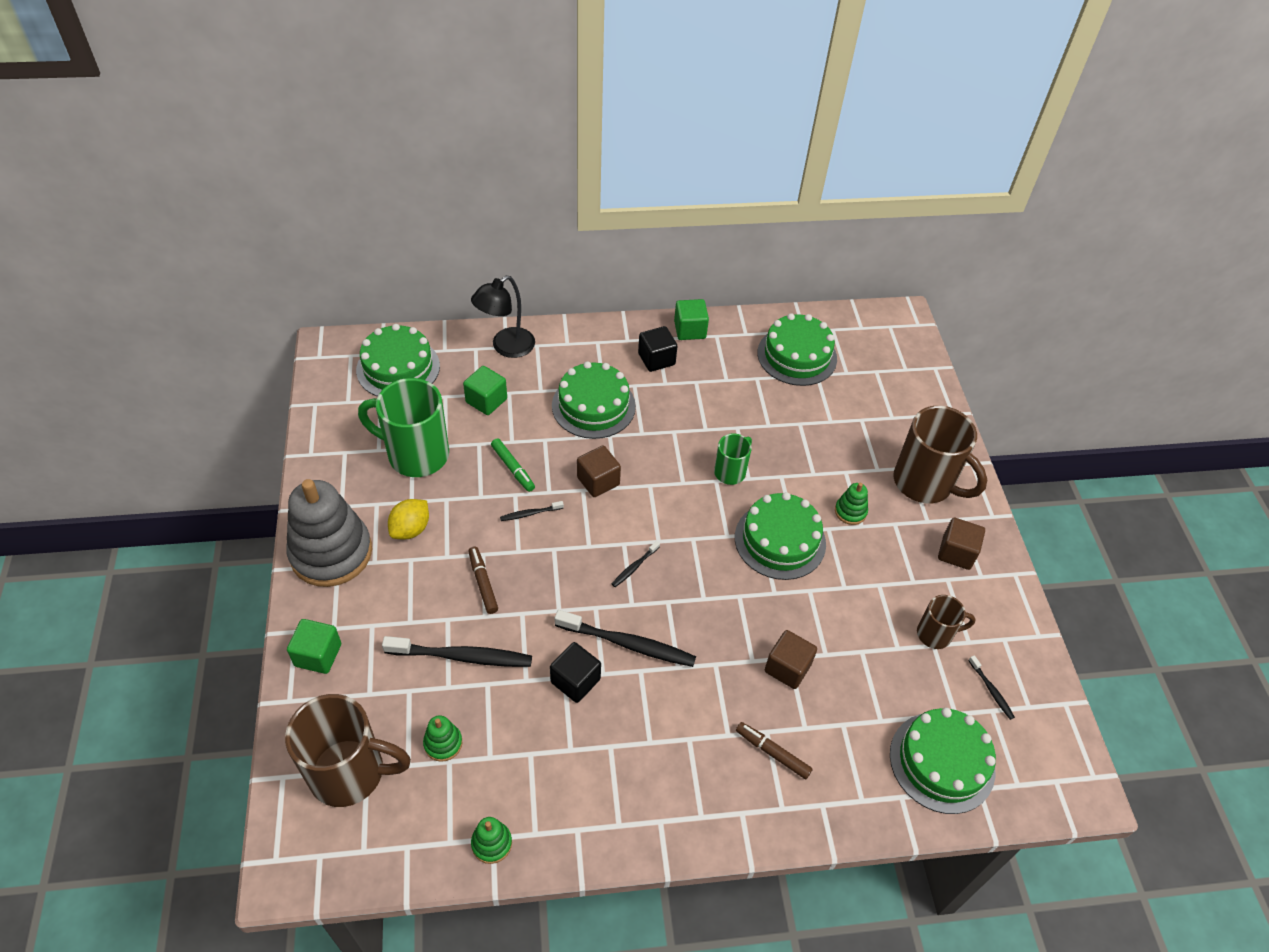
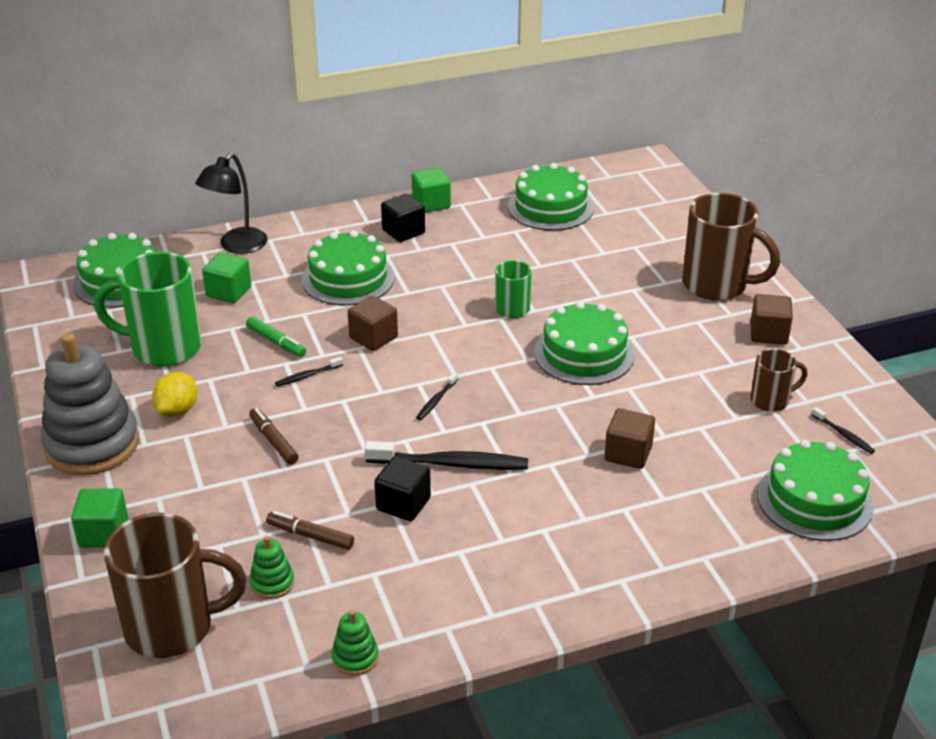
camera: 10 degrees left, 15 degrees down
(462, 656) = (270, 506): black toothbrush -> none
(772, 753) = (636, 525): brown marker -> brown marker (310, 536)
(850, 511) = (649, 319): green stacking toy -> none

